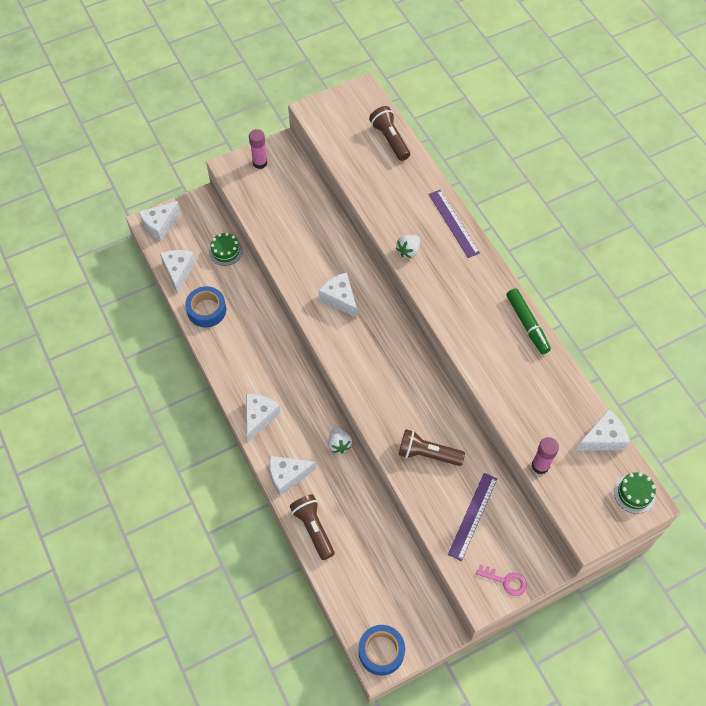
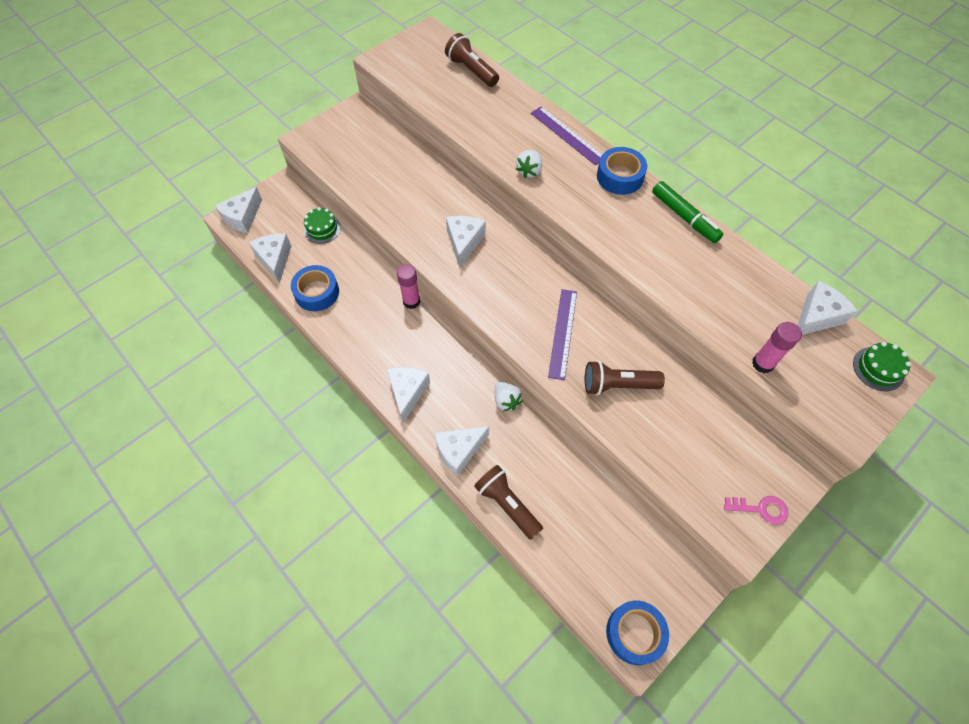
camera: 15 degrees left, 0 degrees up
(260, 163) = (337, 129): pink glue stick -> pink glue stick (411, 301)
(340, 298) = (464, 243): white cheese -> white cheese turned 60 degrees clockwise
(473, 516) = (694, 442): purple ruler -> purple ruler (563, 333)
(485, 274) = (620, 177): none -> blue tape

